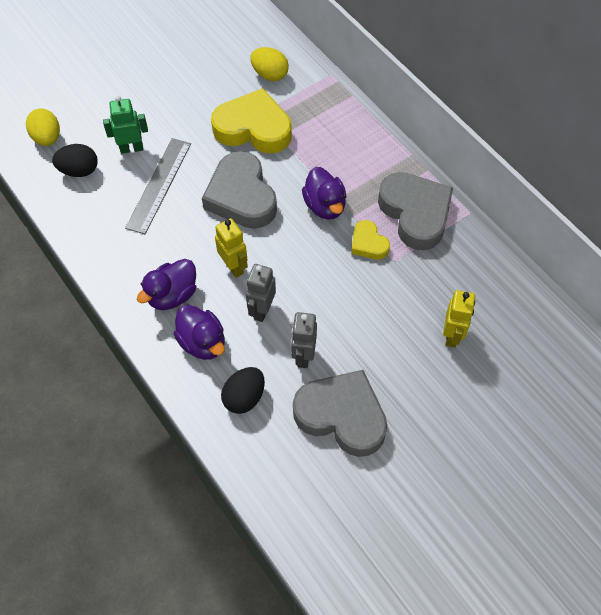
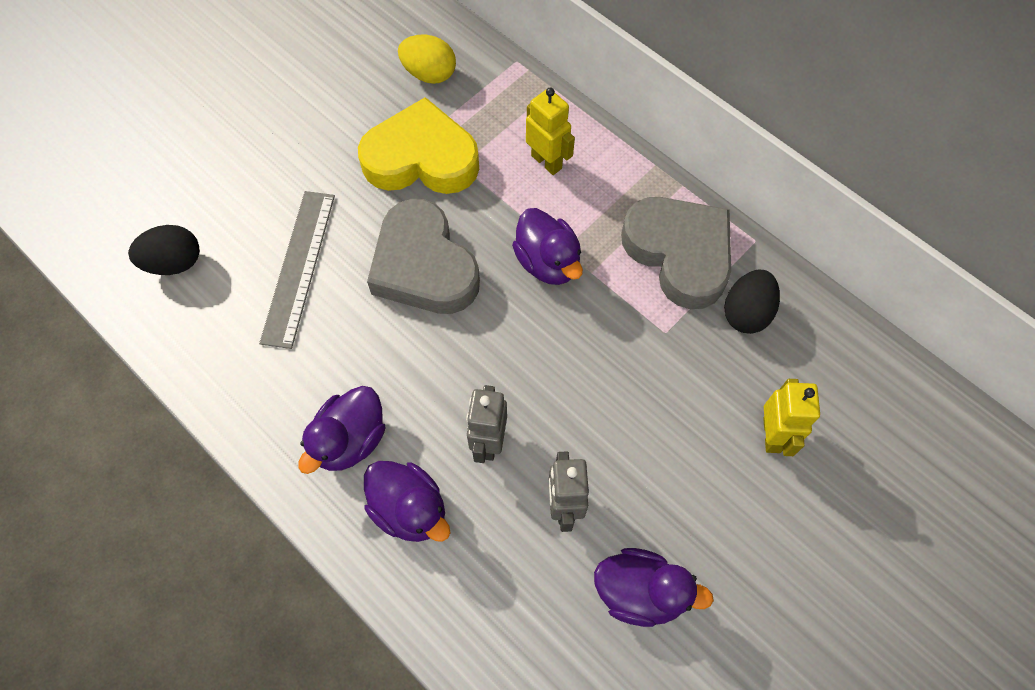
camera: 10 degrees left, 5 degrees up
(47, 138) = (117, 218): yellow egg -> none
(131, 148) = (247, 216): green robot -> none
(234, 267) = (433, 379): yellow robot -> yellow robot (547, 162)
(244, 397) = (489, 588): black egg -> black egg (746, 312)
(342, 416) = (640, 592): grey heart -> purple duck
(368, 243) = (622, 311): yellow heart -> none

